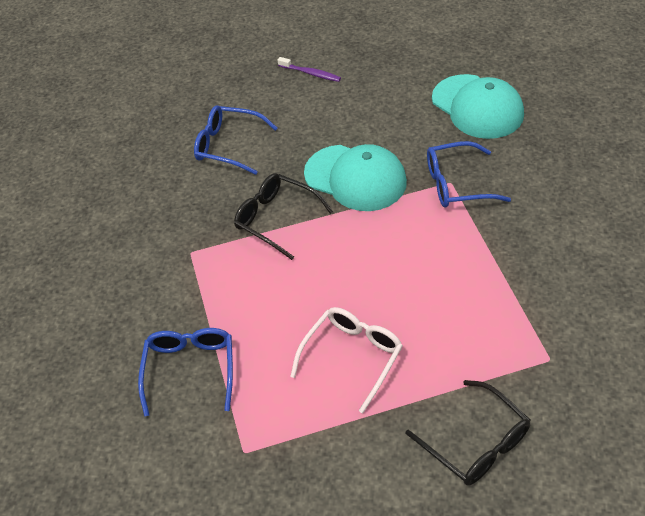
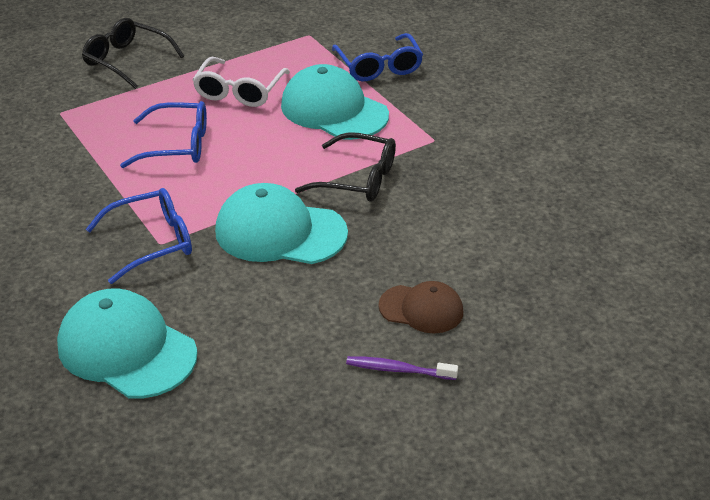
camera: 160 degrees right, 10 degrees down
(228, 146) = (461, 247): blue glasses -> blue glasses (177, 145)
(264, 308) = (334, 110): none -> turquoise cap
(279, 106) = (421, 309): none -> brown cap

